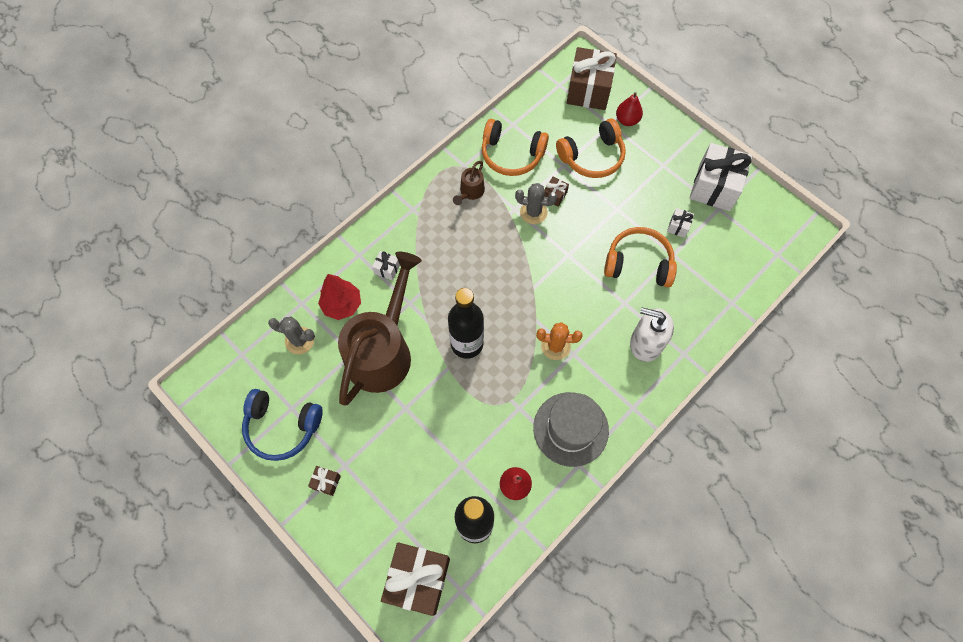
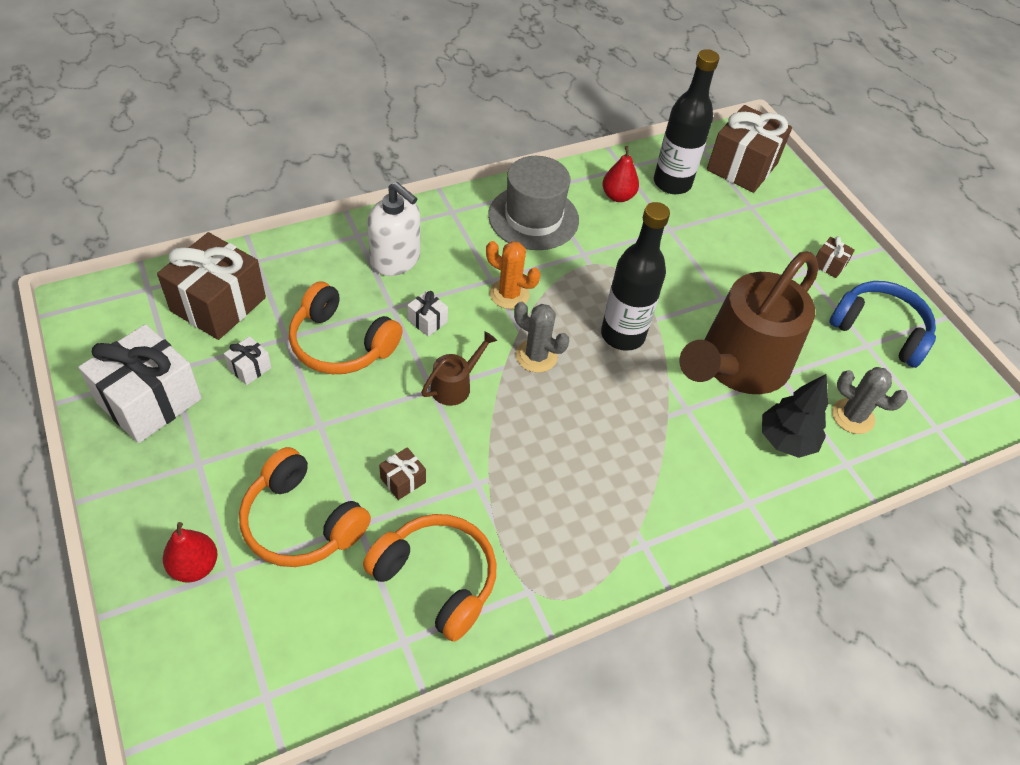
camera: 165 degrees left, 15 degrees down
(342, 305) = (786, 440): red tree -> black tree
(387, 269) = (709, 465): white gift -> white gift (427, 321)
(470, 192) = (538, 537): brown watering can -> brown watering can (456, 385)
(533, 212) = (450, 467): grey cactus -> grey cactus (536, 356)
(588, 90) = (218, 659): brown gift -> brown gift (218, 304)
(592, 156) = (302, 522): orange headphones -> orange headphones turned 135 degrees counterclockwise

